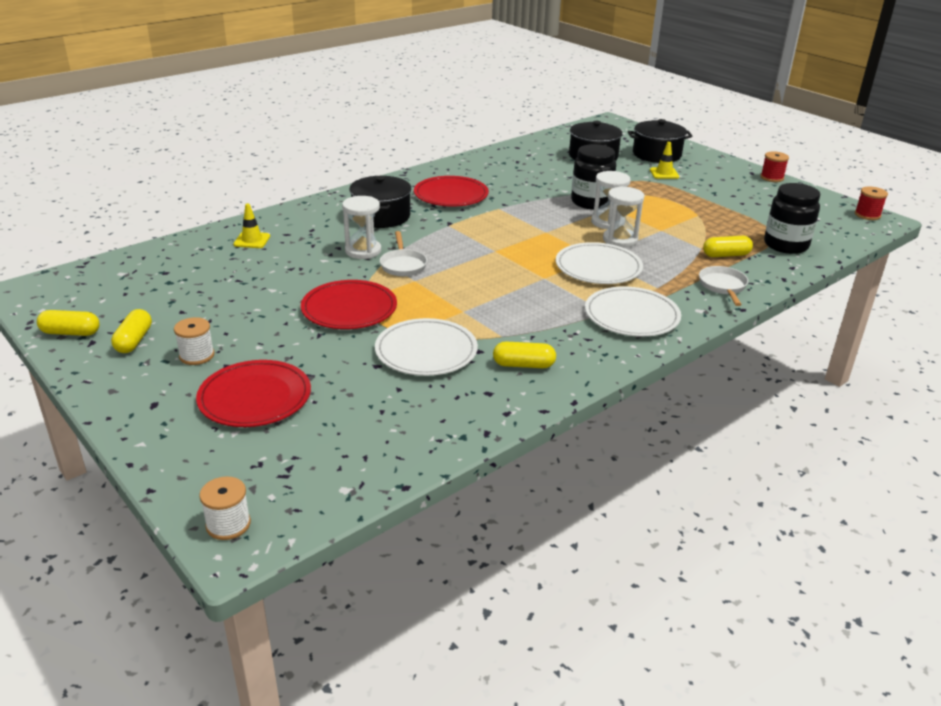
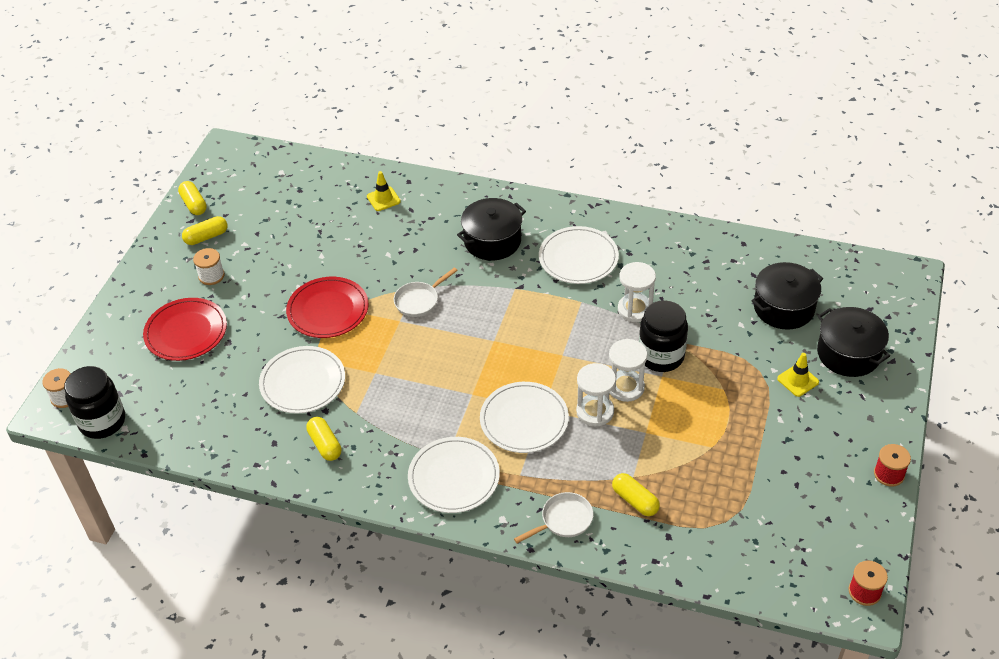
camera: 60 degrees right, 15 degrees up
(363, 251) = (422, 266): white hourglass -> white hourglass (635, 309)
(451, 195) = (578, 258): red plate -> white plate
(785, 245) = (705, 540): black jar -> black jar (102, 421)

